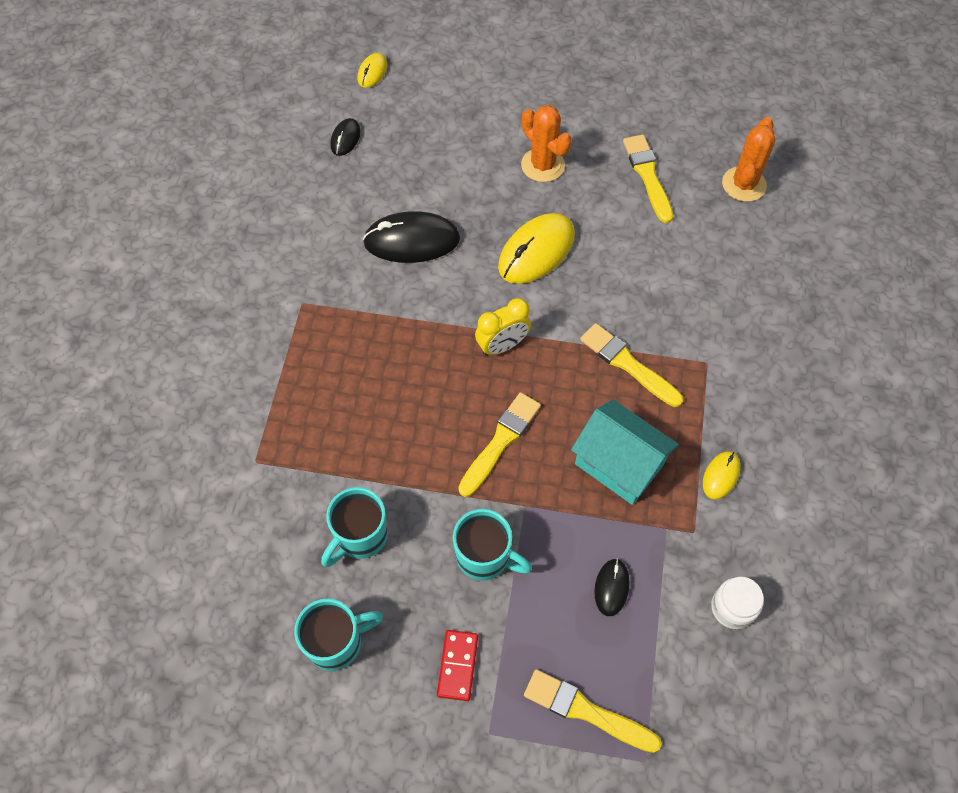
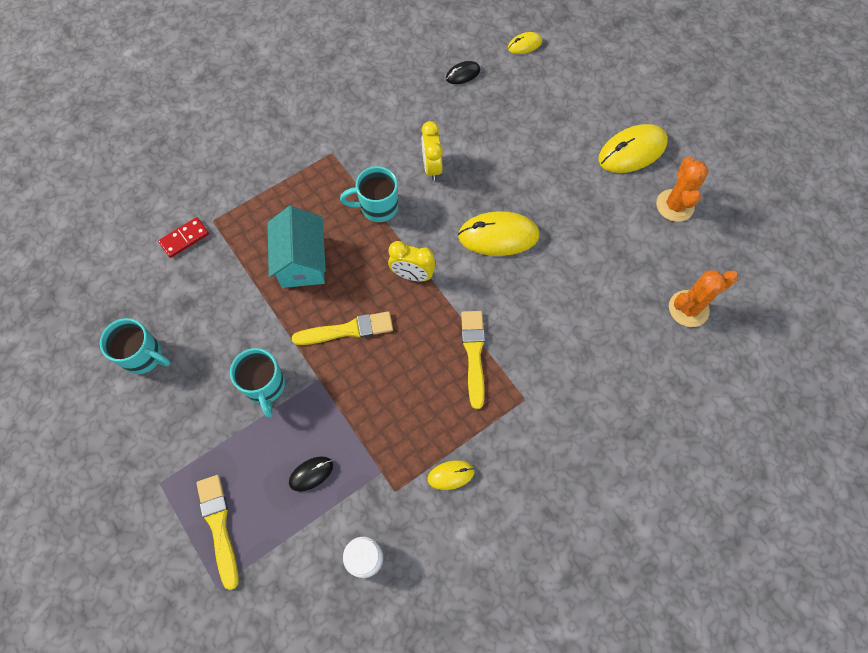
camera: 45 degrees right, 5 degrees up
(360, 536) = (217, 311): turquoise mug -> turquoise mug (377, 207)
(411, 241) = (432, 167): black mouse -> yellow clock
(458, 666) = (185, 430): red domino -> red domino (184, 238)
(543, 165) = (564, 185): orange cactus -> orange cactus (675, 205)
(564, 94) = (632, 151): none -> yellow mouse
(619, 464) = (398, 408): turquoise house -> turquoise house (302, 262)
(647, 175) = (627, 248): yellow brush -> none

